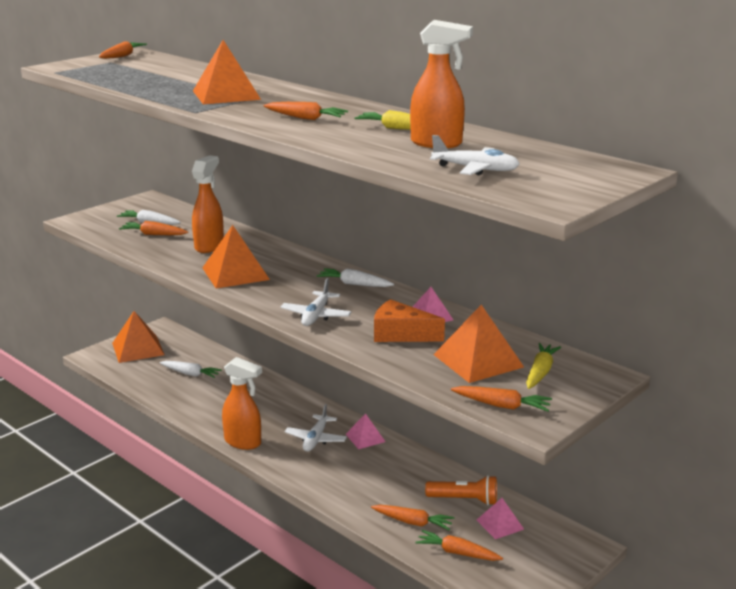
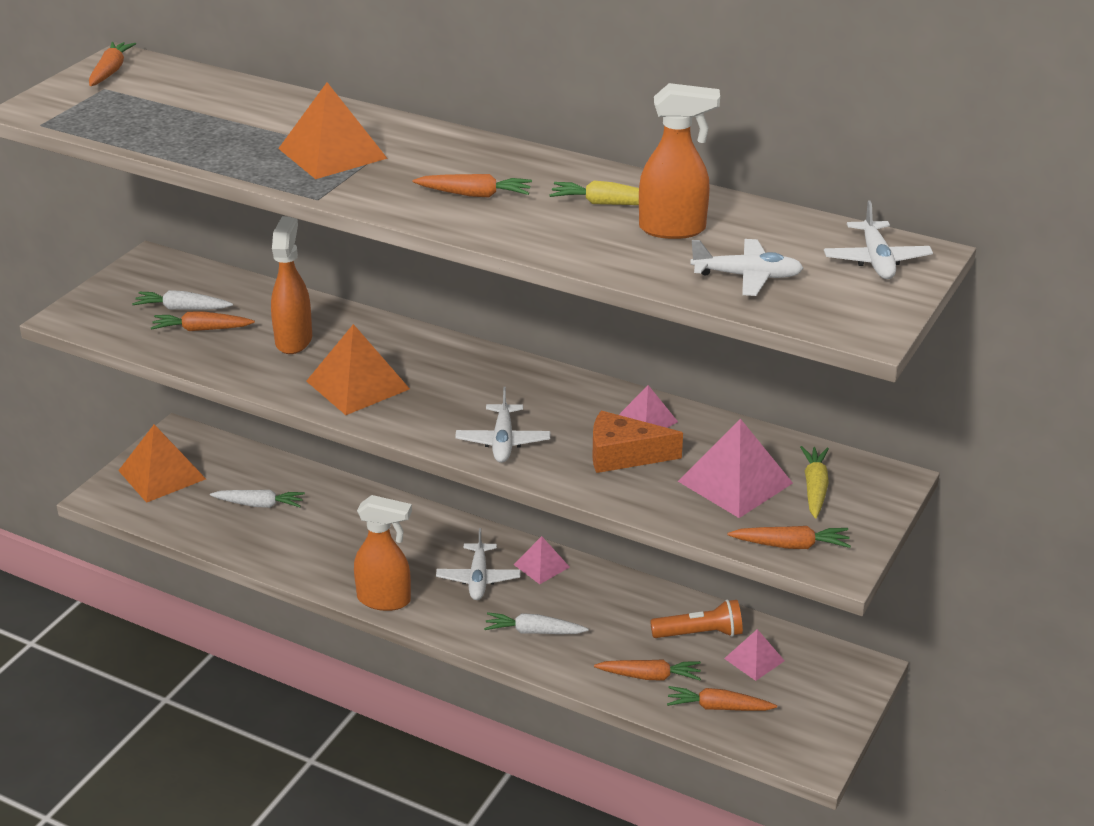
camera: 15 degrees left, 10 degrees up
(354, 284) = (526, 380): white carrot -> white carrot (534, 631)
(478, 360) = (735, 482): orange pyramid -> pink pyramid
(587, 170) = (876, 260): none -> white plane

